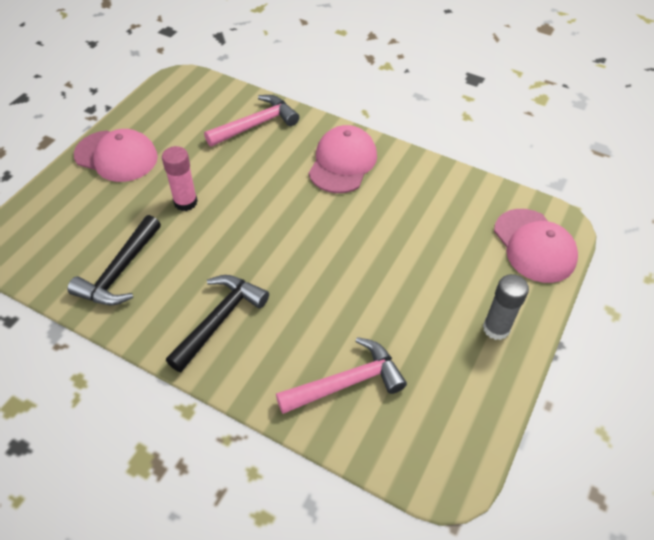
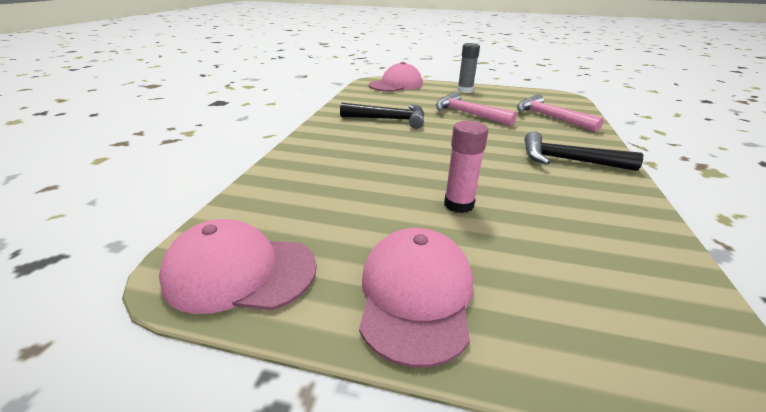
camera: 105 degrees left, 20 degrees down
(120, 272) = (596, 225): black hammer -> black hammer (389, 119)
(256, 124) = (301, 183): pink hammer -> pink hammer (467, 114)
(342, 162) = (348, 135): pink cap -> pink cap (240, 272)

